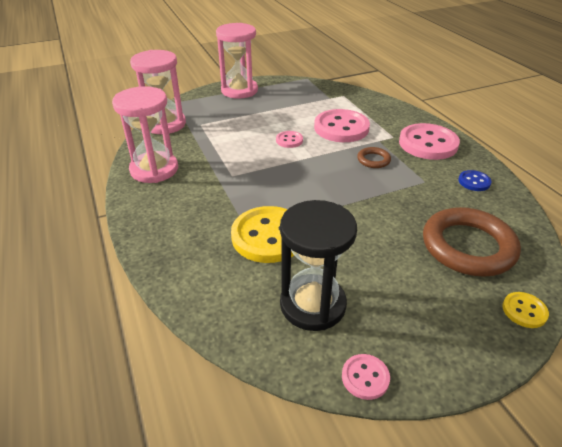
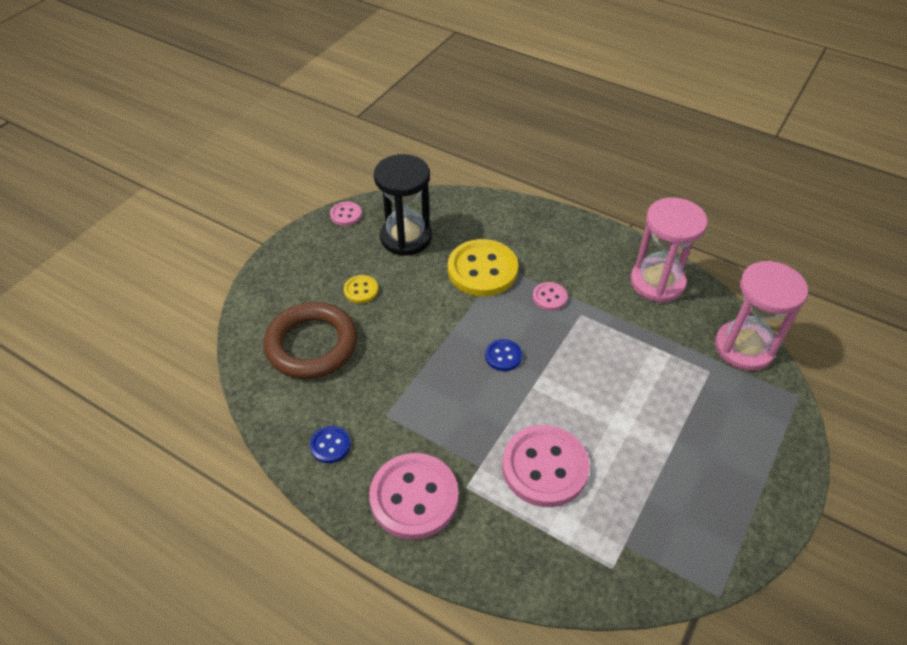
camera: 145 degrees right, 10 degrees up
(239, 90) = (764, 479): pink hourglass -> none
(289, 140) = (582, 401): pink button -> pink button (549, 297)
(314, 177) = (503, 356): none -> blue button
(373, 160) = (461, 421): brown ring -> none
(524, 311) = (254, 305): yellow button -> yellow button (361, 290)

